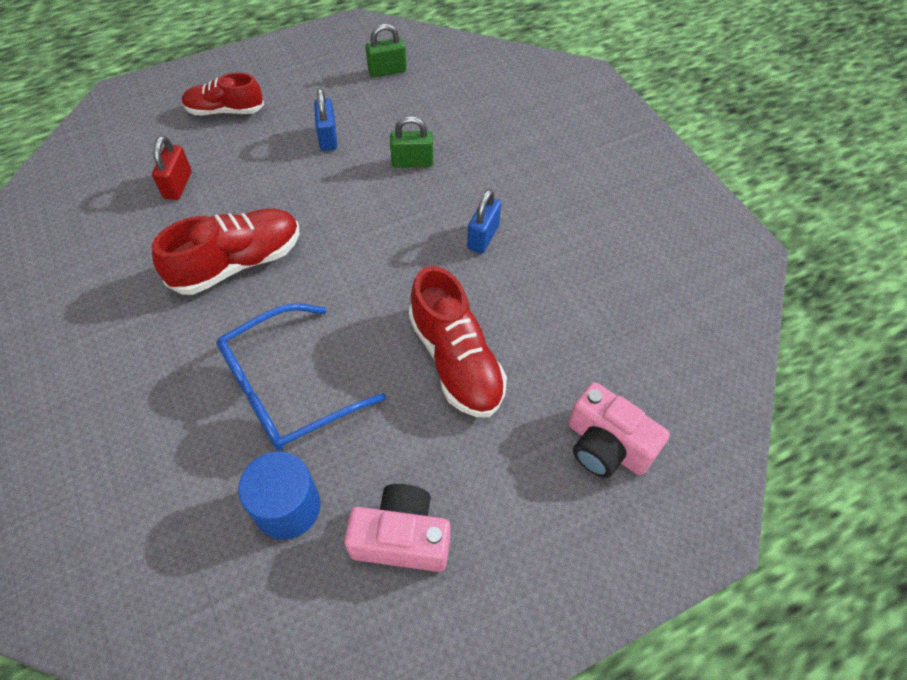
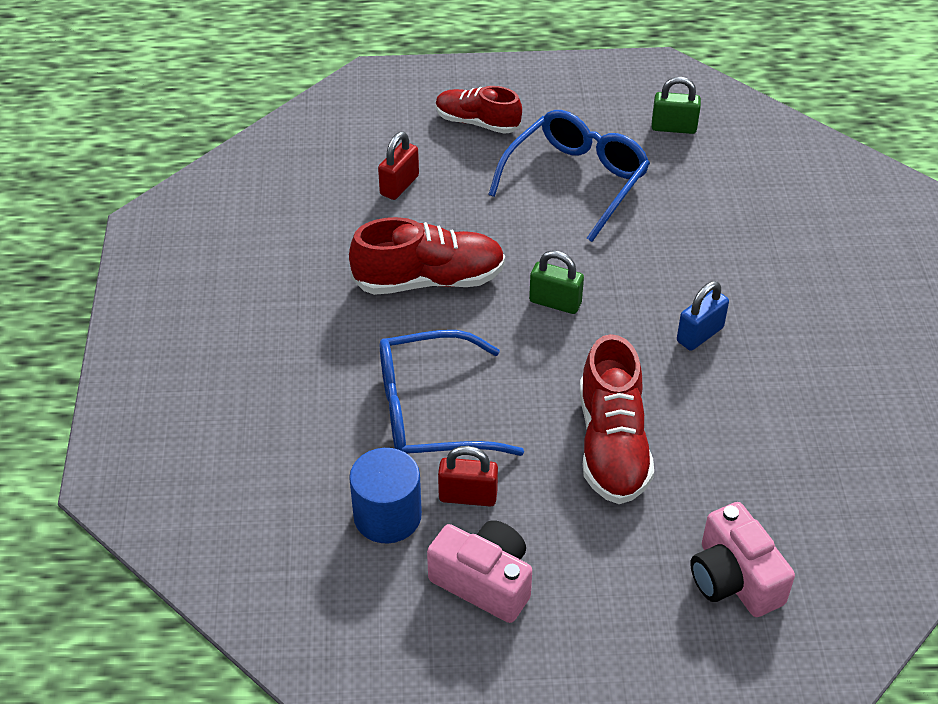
camera: 25 degrees right, 10 degrees down
(328, 137) = (575, 181): blue padlock -> blue glasses
(353, 457) = (468, 496): none -> red padlock
(412, 162) = (657, 234): green padlock -> green padlock (555, 302)

